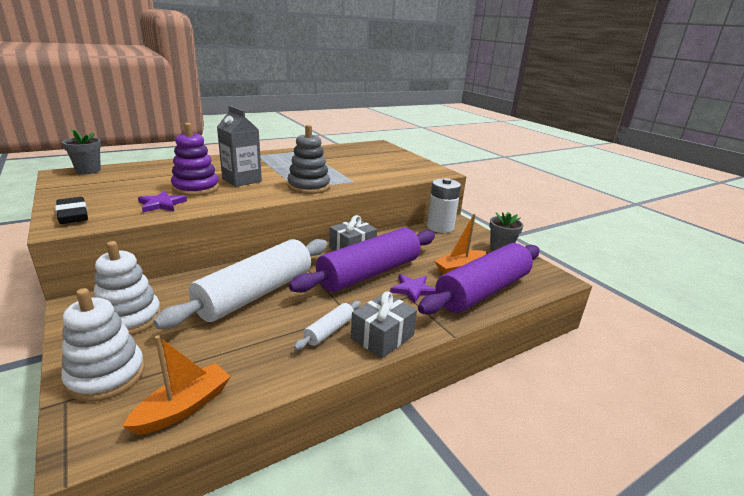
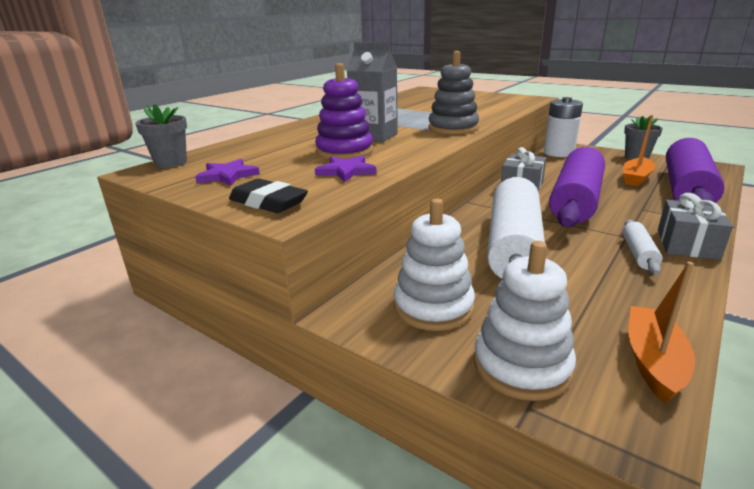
camera: 20 degrees left, 0 degrees up
(413, 290) = (635, 203): purple star -> purple star (228, 175)

